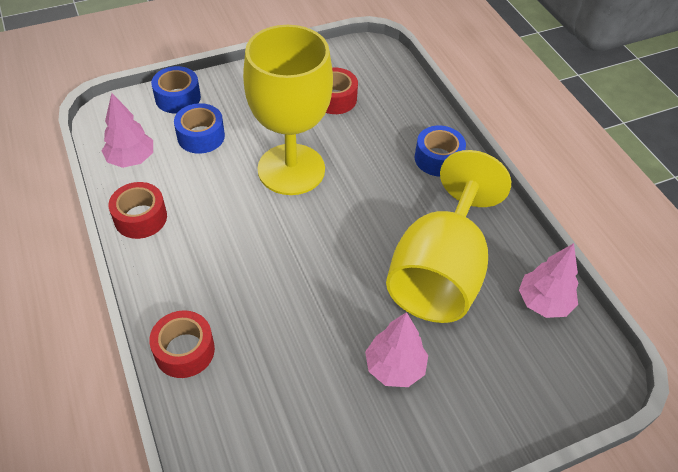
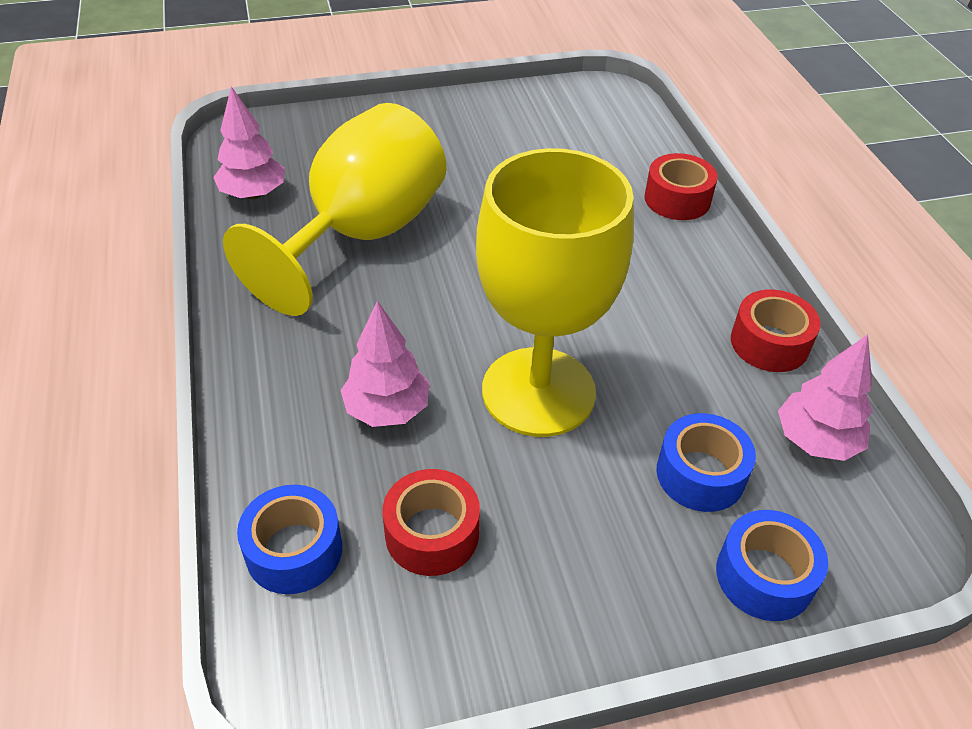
camera: 170 degrees left, 5 degrees down
(394, 367) = (451, 163): pink tree -> pink tree (387, 409)
(438, 158) = (285, 382): blue tape -> blue tape (294, 550)

